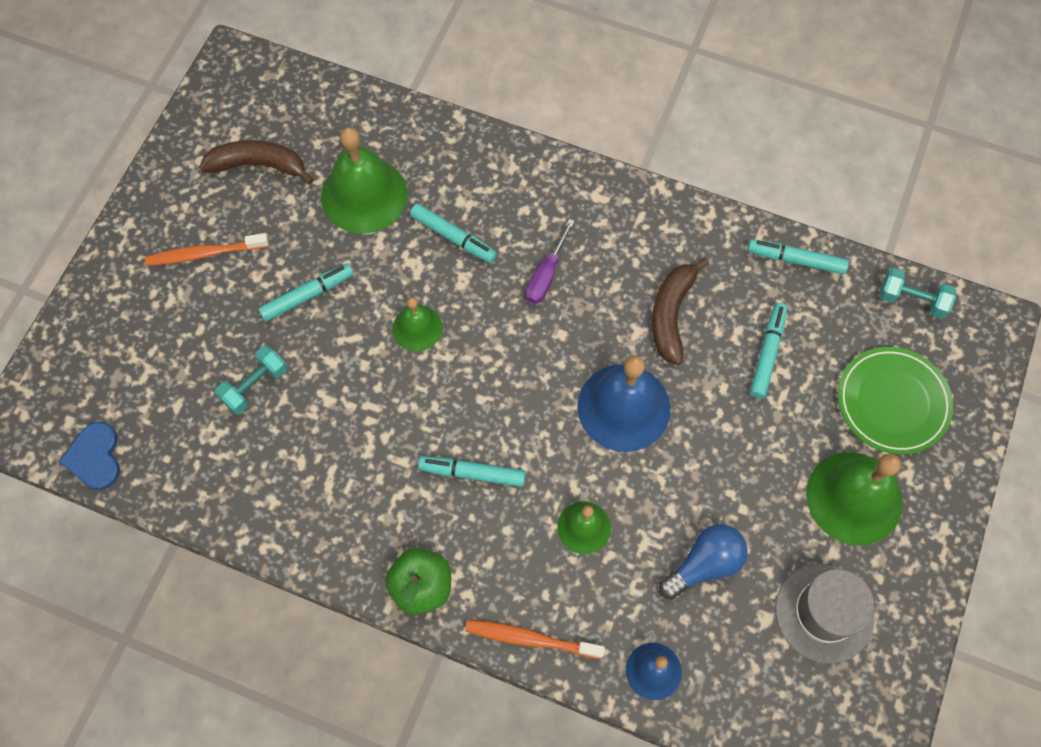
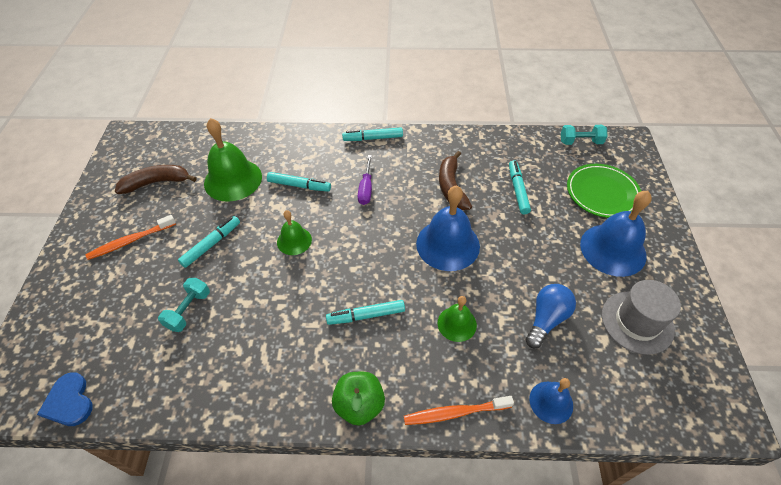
camera: 20 degrees left, 15 degrees down
(796, 260) = (507, 141): turquoise marker -> turquoise marker (373, 138)
(854, 498) = (613, 249): green bell -> blue bell

